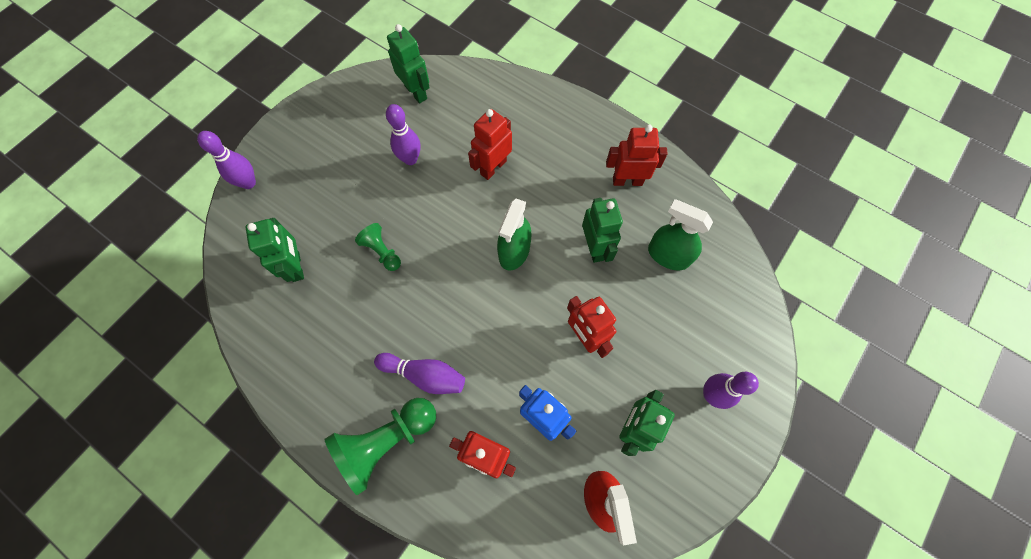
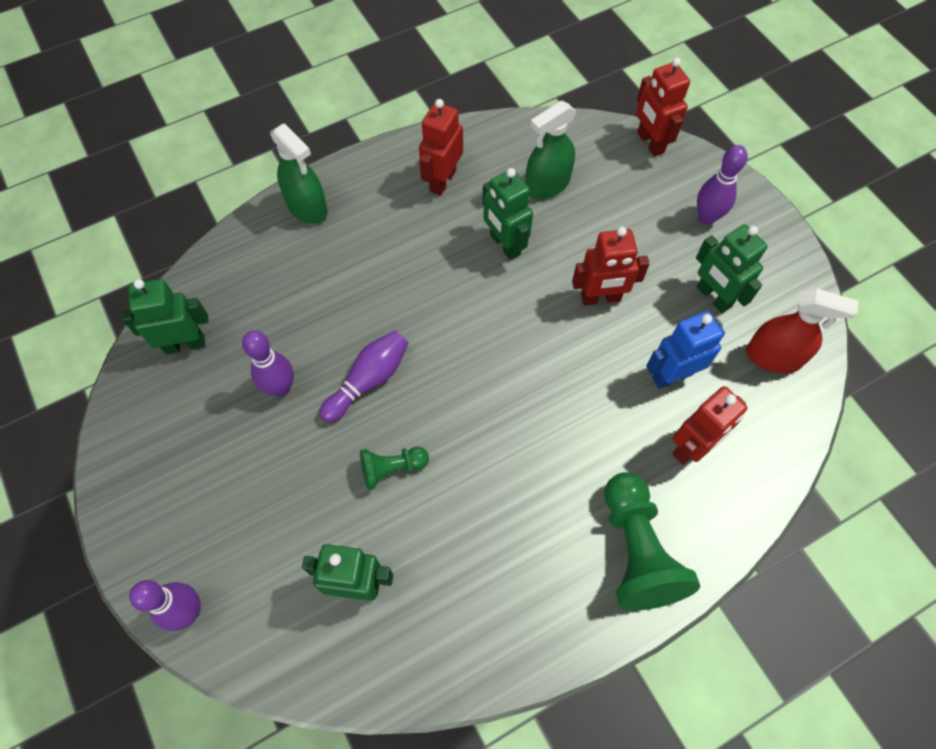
camera: 65 degrees left, 5 degrees down
(424, 375) = (574, 478): purple bowling pin -> purple bowling pin (369, 380)
(493, 167) = (348, 301): red robot -> red robot (650, 143)
(514, 251) = (468, 324): green spray bottle -> green spray bottle (307, 207)
(595, 247) = (504, 245): green robot -> green robot turned 135 degrees counterclockwise

